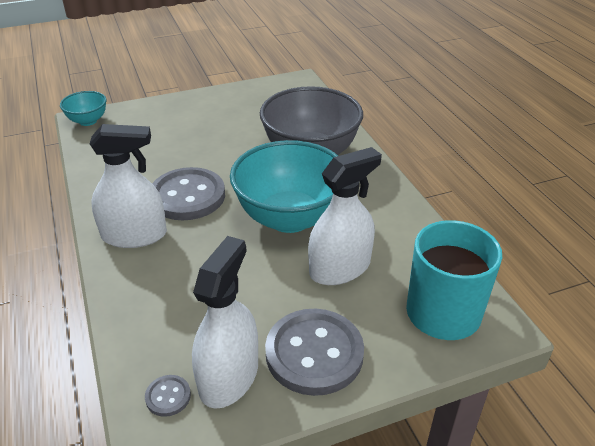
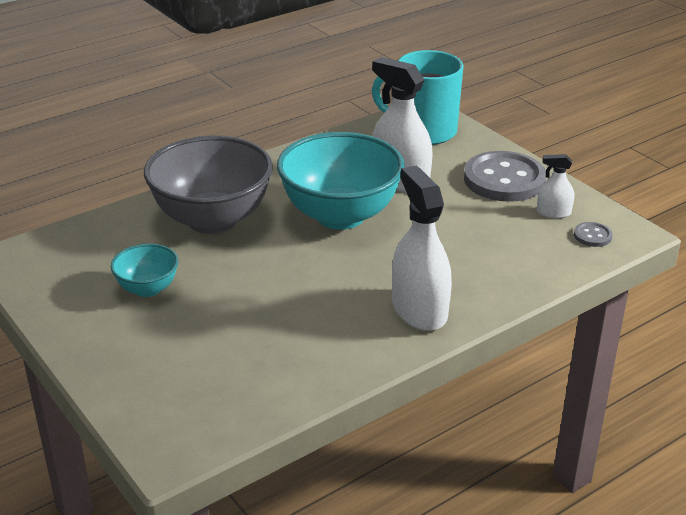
camera: 105 degrees left, 5 degrees down
(88, 121) = (172, 444): turquoise bowl -> turquoise bowl (147, 289)
(188, 196) = (332, 290): grey button -> none
(229, 376) = (553, 213): white spray bottle -> white spray bottle, size x0.50

